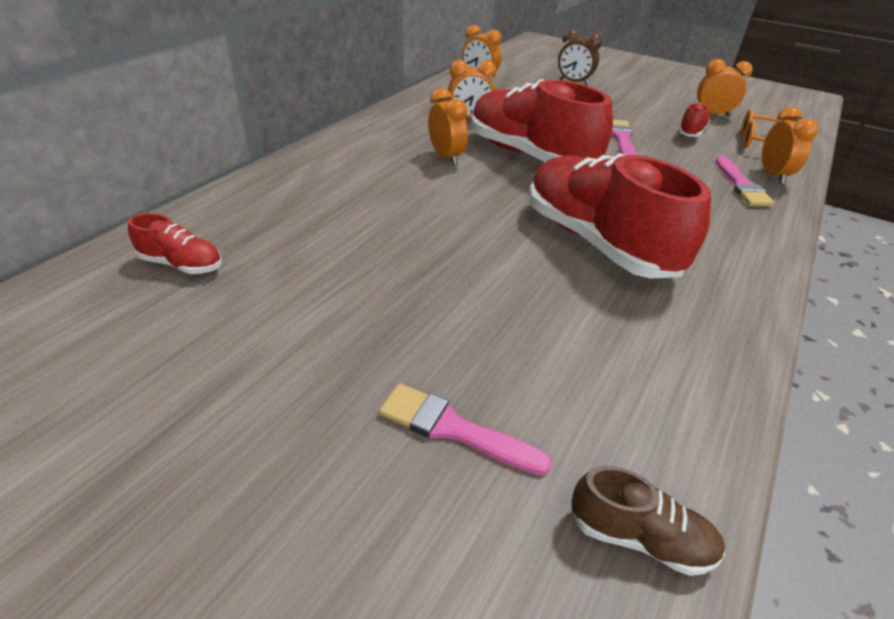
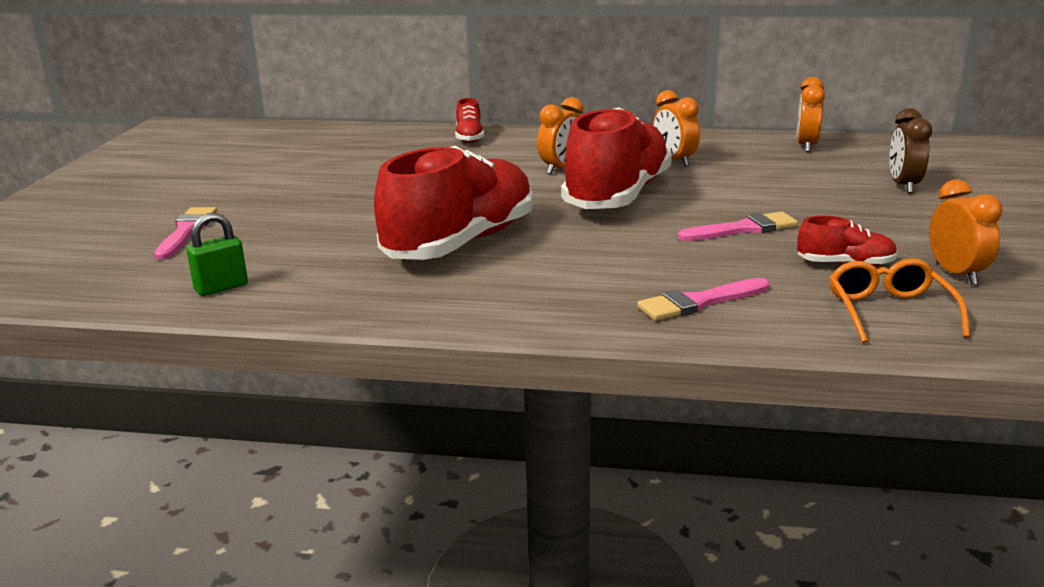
camera: 70 degrees right, 15 degrees down
(182, 264) = (310, 142): red shoe -> red shoe (469, 137)
(639, 537) = (112, 287): brown shoe -> none
(665, 418) = (221, 287): none -> green padlock
(772, 175) = (767, 322): orange clock -> none

